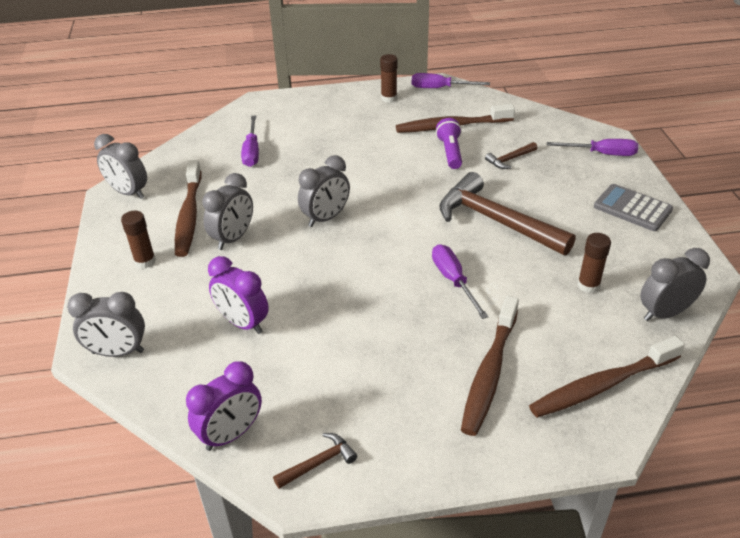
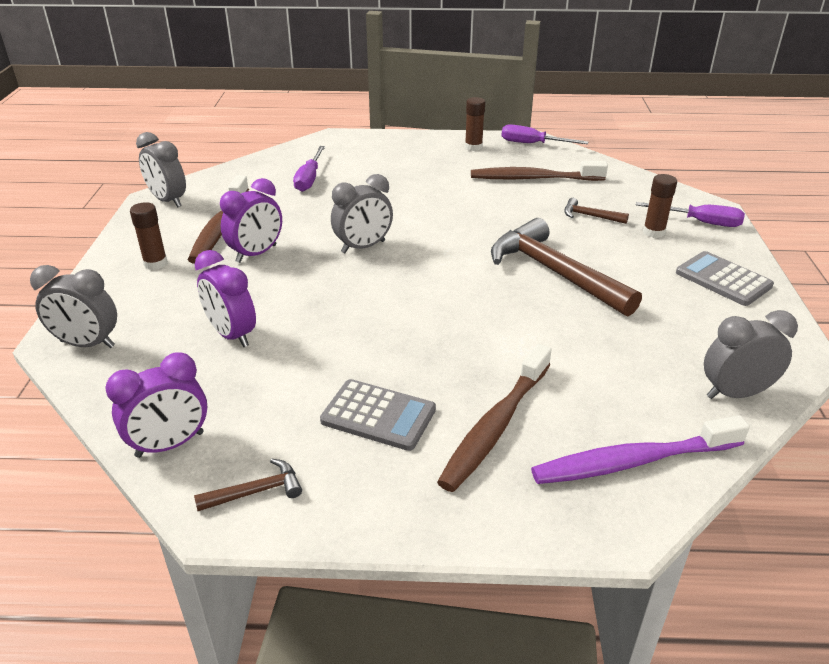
camera: 10 degrees right, 5 degrees down
(233, 238) = (256, 254): grey clock -> purple clock
(393, 379) = (378, 415): none -> grey calculator
(450, 152) = (524, 202): purple flashlight -> none
(453, 280) = (485, 325): purple screwdriver -> none
(510, 159) = (589, 216): brown hammer -> brown hammer turned 45 degrees clockwise
(588, 285) = (646, 351): brown glue stick -> brown glue stick (653, 232)
(601, 385) = (632, 461): brown toothbrush -> purple toothbrush

